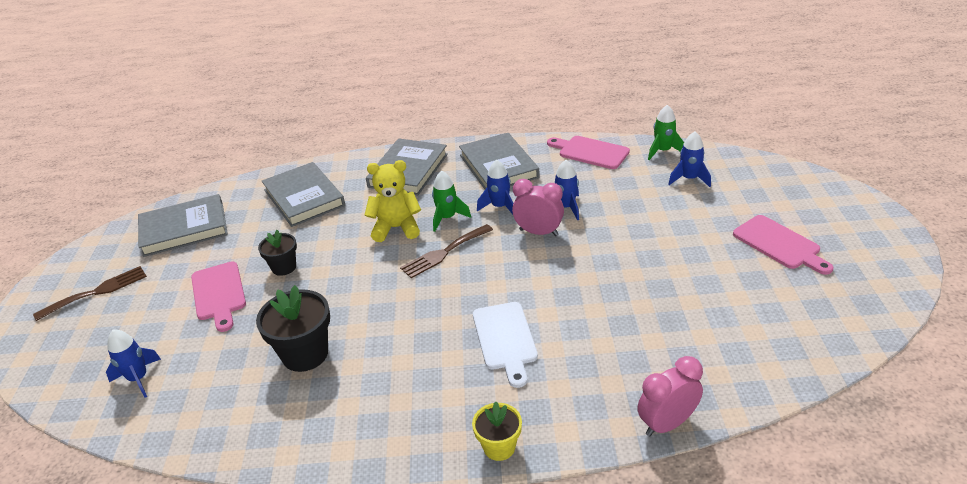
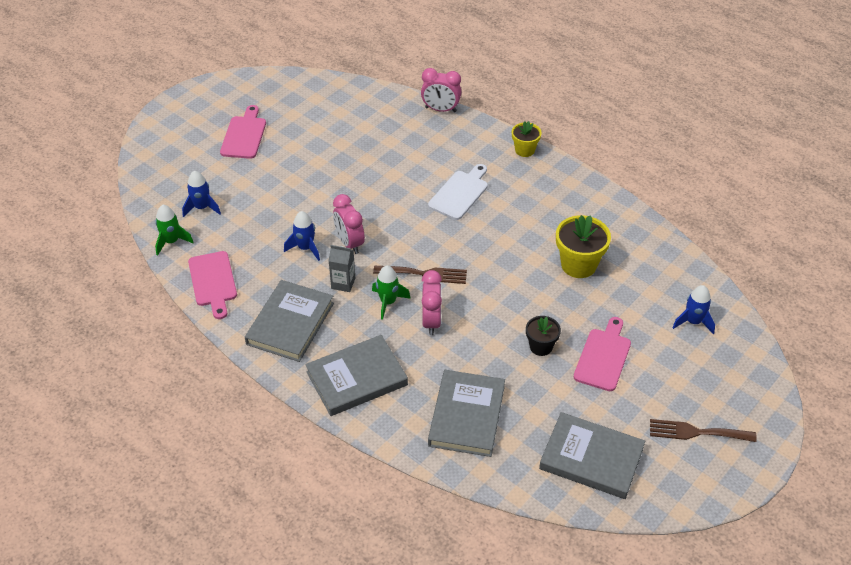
camera: 140 degrees left, 10 degrees up
(305, 354) = (578, 265): black flower pot -> yellow flower pot
(396, 228) = (431, 321): yellow teddy bear -> pink clock
(500, 207) = (343, 283): blue rocket -> grey carton

